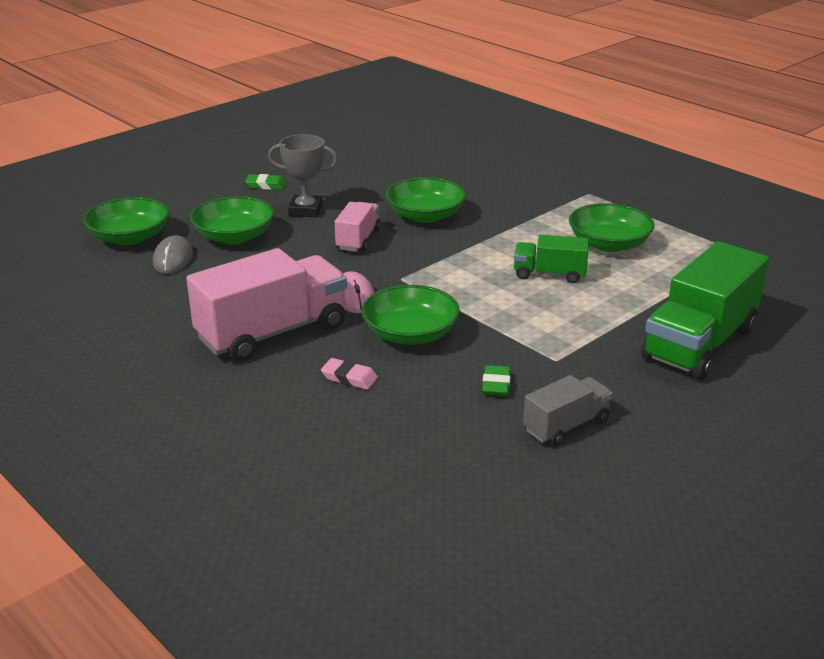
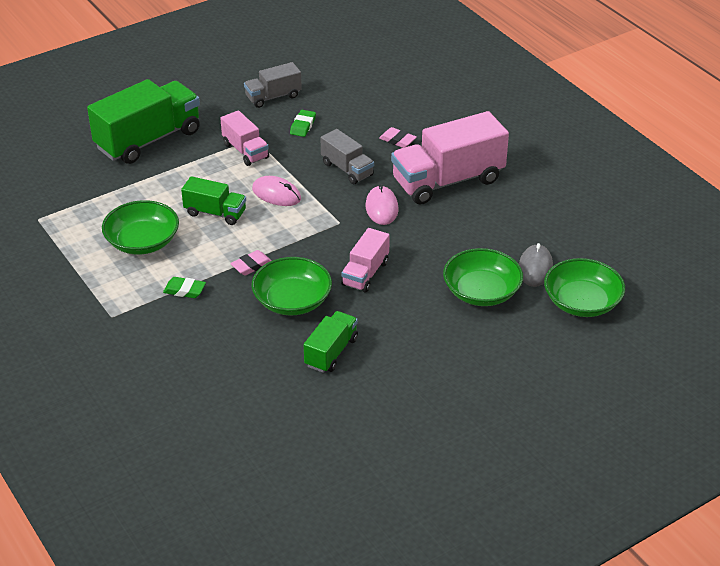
camera: 170 degrees left, 10 degrees up
(266, 185) = (450, 373): green eraser -> green eraser (184, 290)
(305, 210) = (410, 323): grey trophy -> none
(375, 188) = (331, 352): none -> green truck
(410, 334) = (347, 169): green bowl -> grey truck
(480, 236) = (251, 265): none -> pink eraser
(488, 299) = (276, 194): none -> pink mouse
(558, 343) = (245, 151): none -> pink truck

